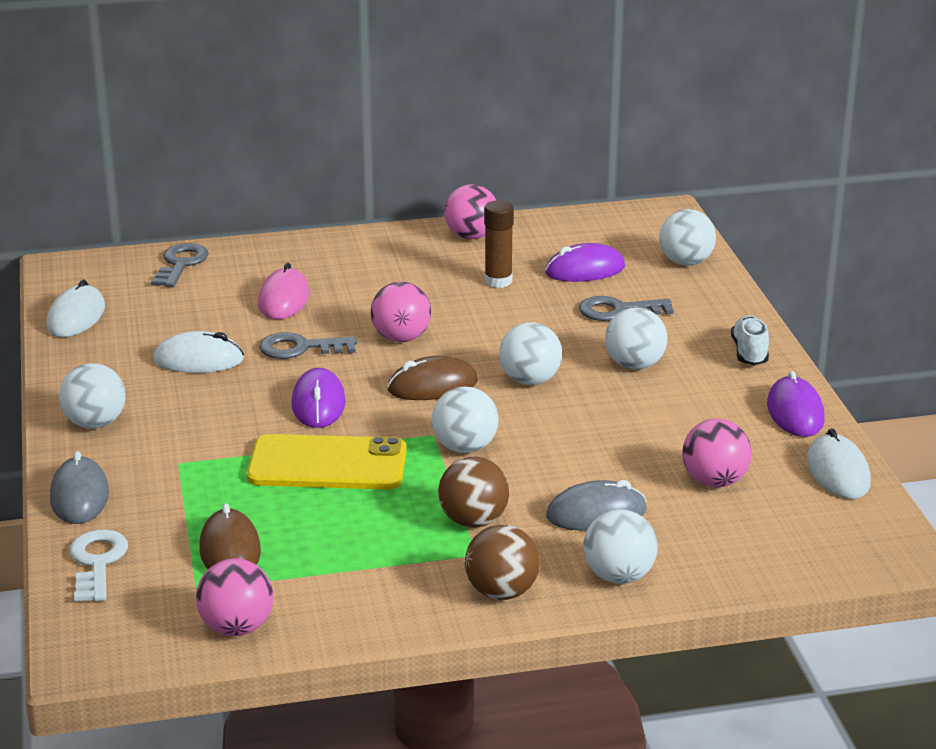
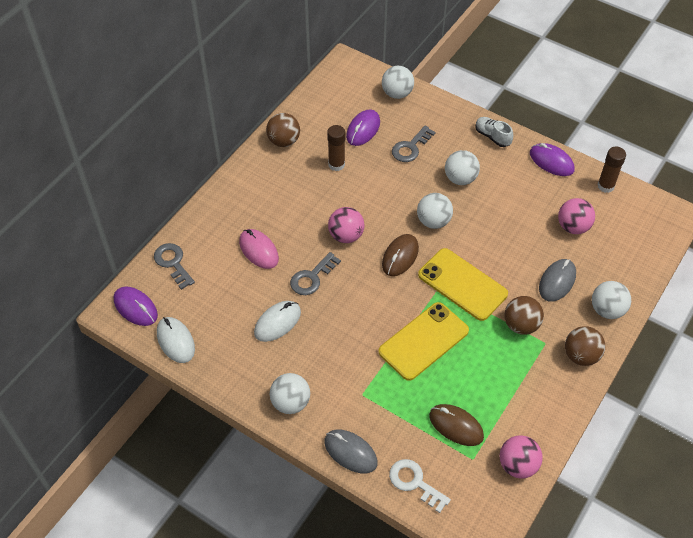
camera: 45 degrees left, 25 degrees up
(318, 404) = (369, 307): purple mouse -> purple mouse (135, 307)
(465, 447) = (462, 284): white ball -> yellow phone
(471, 236) = (284, 141): pink ball -> brown ball
(837, 472) = (605, 186): white mouse -> brown glue stick

